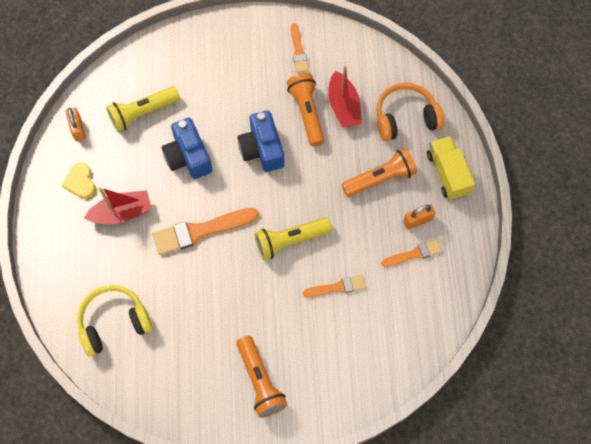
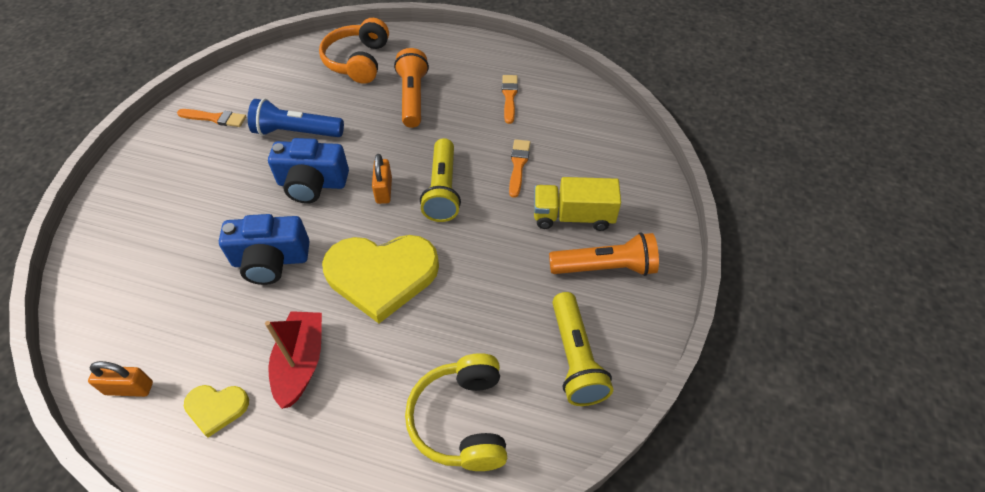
camera: 70 degrees left, 15 degrees down
(143, 113) = (170, 295): yellow flashlight -> yellow flashlight (575, 358)
(201, 231) = (381, 275): orange brush -> yellow heart
(307, 113) = (296, 132): orange flashlight -> blue flashlight
(343, 106) = (311, 101): red boat -> none
(417, 220) = (475, 84): orange padlock -> orange padlock (384, 190)
(447, 174) = (437, 50): yellow truck -> yellow truck (573, 216)

